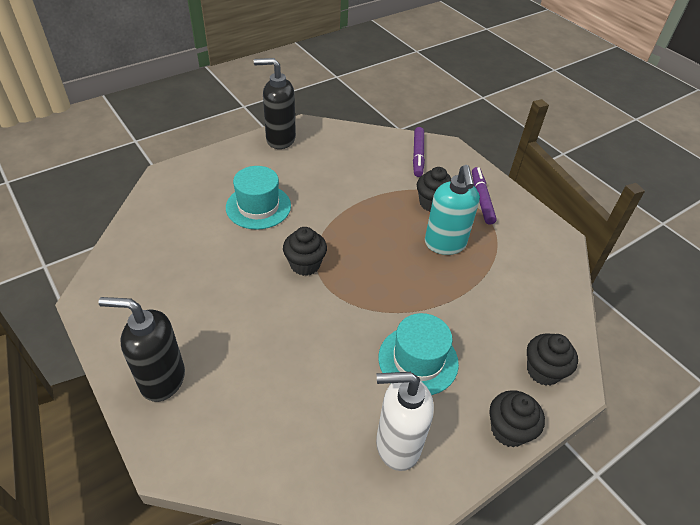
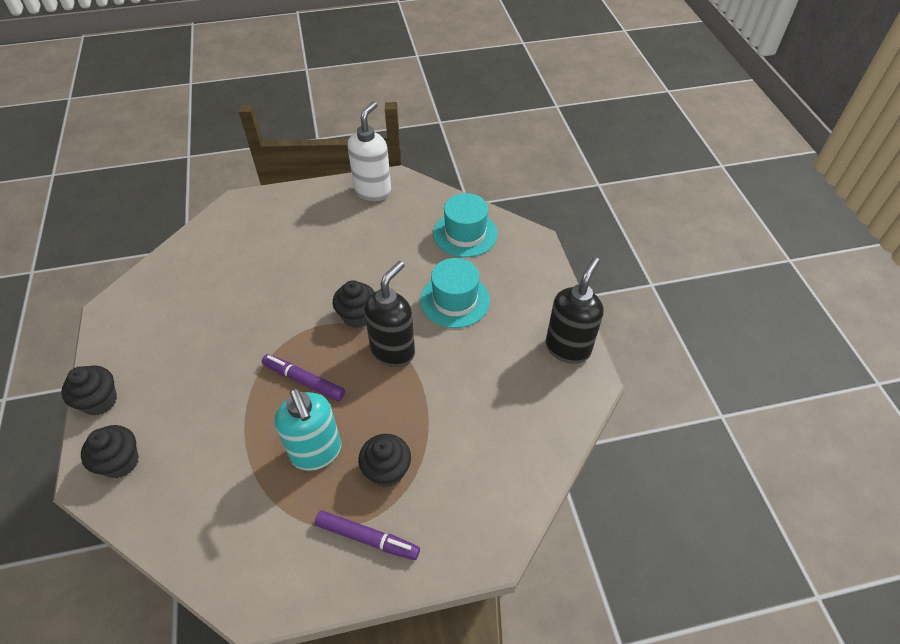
camera: 115 degrees right, 5 degrees up
(162, 379) = (297, 208): black soap dispenser -> black soap dispenser (393, 351)
(397, 445) = (150, 321): white soap dispenser -> white soap dispenser (373, 191)
(418, 156) = (485, 497): purple marker -> purple marker (304, 380)
(418, 360) = (204, 364): turquoise hat -> turquoise hat (465, 233)
(445, 244) = (317, 452): turquoise soap dispenser -> turquoise soap dispenser turned 135 degrees counterclockwise

